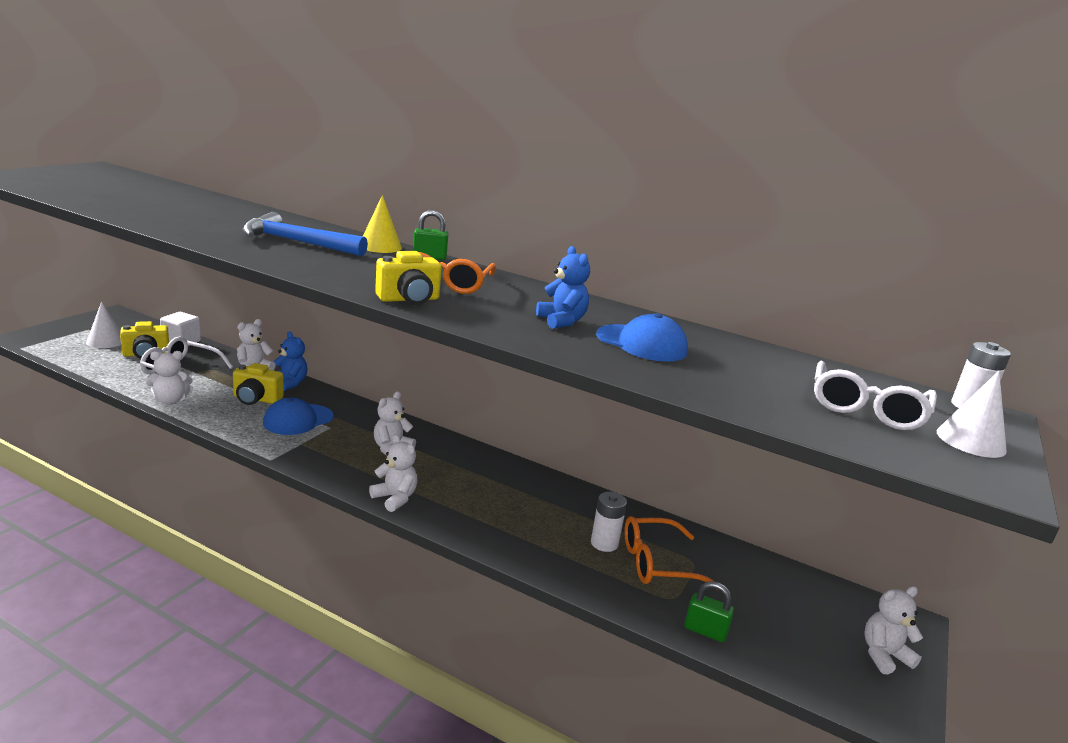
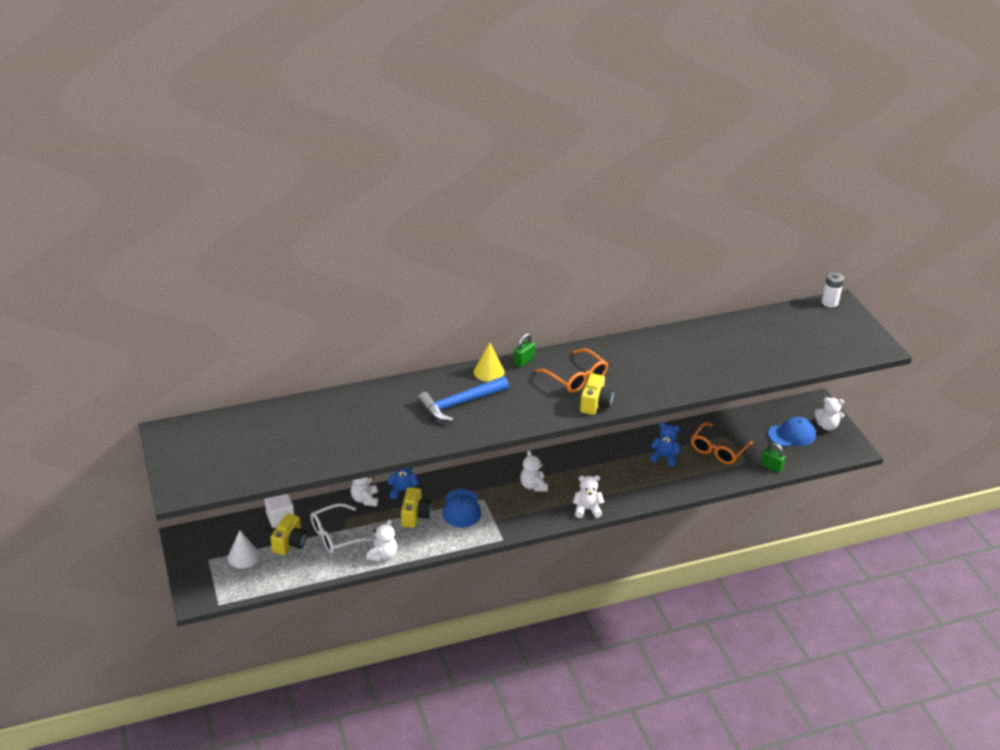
camera: 45 degrees left, 15 degrees up
(256, 399) = (415, 516): yellow camera -> yellow camera turned 45 degrees counterclockwise
(561, 321) = (660, 366): blue teddy bear -> blue teddy bear (664, 457)
(604, 543) = (689, 457): white battery -> none
(642, 343) = (705, 356): blue cap -> blue cap (792, 435)
(705, 631) = (771, 466): green padlock -> green padlock turned 60 degrees clockwise
(866, 409) = (811, 334): white glasses -> none
(884, 655) = (827, 426): white teddy bear -> white teddy bear turned 105 degrees counterclockwise
(970, 441) = (853, 328): white cone -> none

